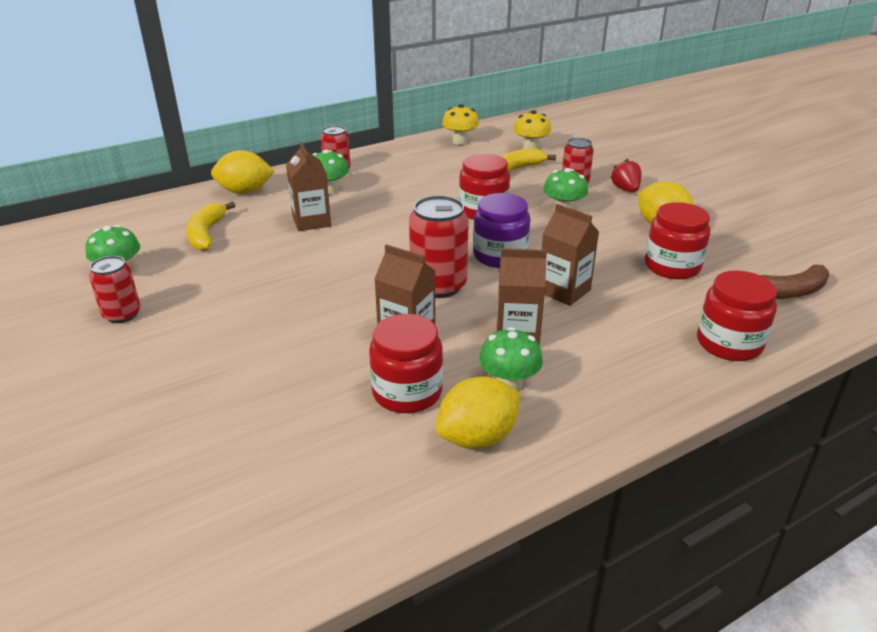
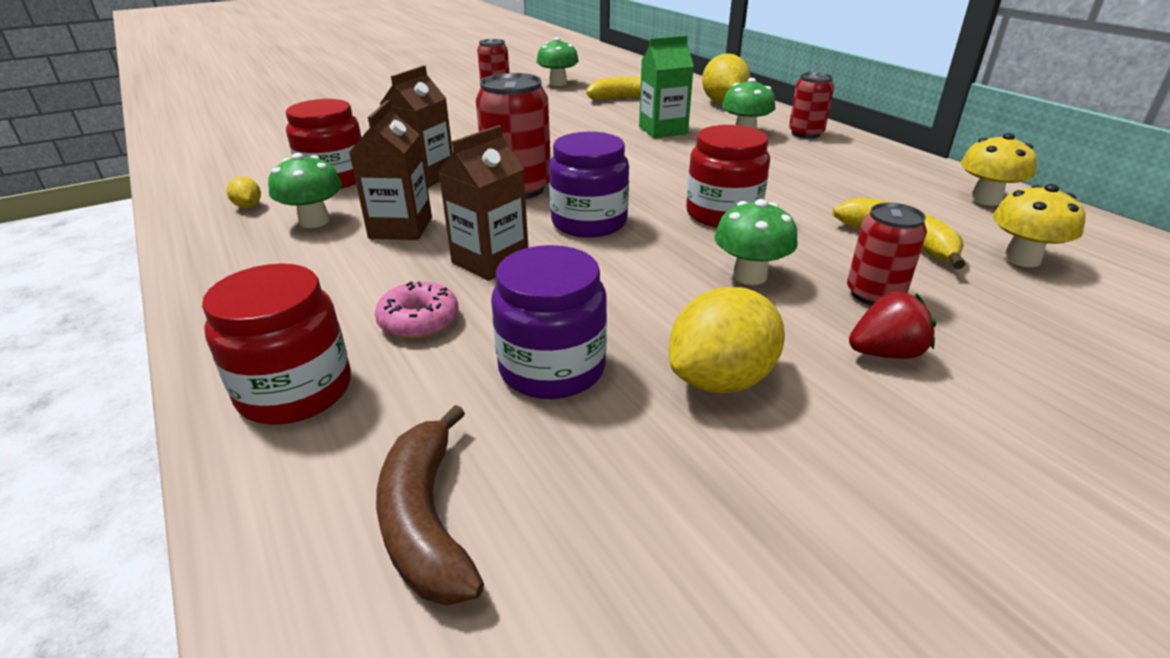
camera: 90 degrees right, 0 degrees up
(311, 221) = (663, 130): brown carton -> green carton
(477, 437) = (248, 206): yellow lemon -> yellow lemon, size x0.46
(645, 311) = (419, 321): none -> pink donut
(672, 266) = (552, 368): red jar -> purple jar

